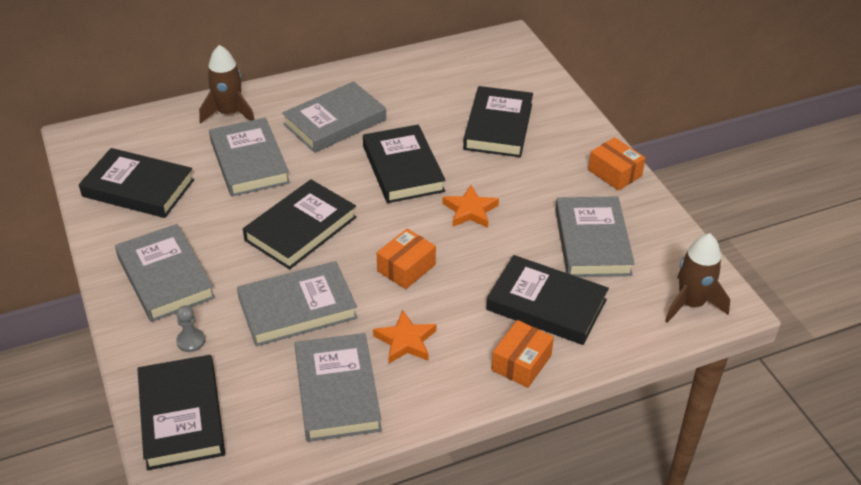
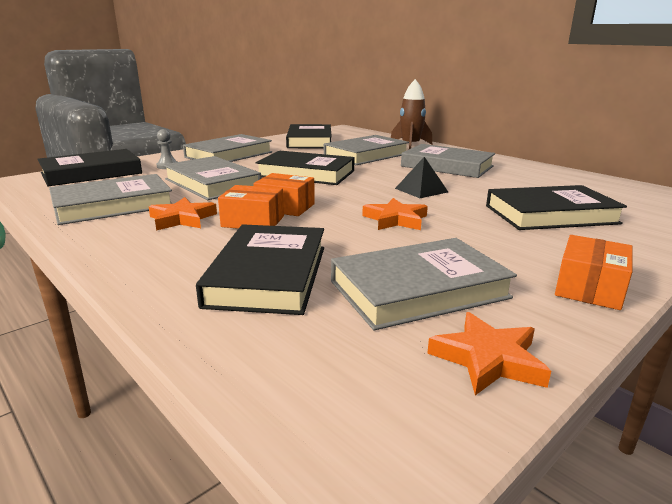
camera: 70 degrees right, 20 degrees down
(403, 169) = (421, 190): black book -> black pyramid
(521, 363) = (157, 273): orange box -> orange box (253, 221)
(669, 244) = (488, 359): none -> orange star
(691, 304) = (346, 407): brown rocket -> none

